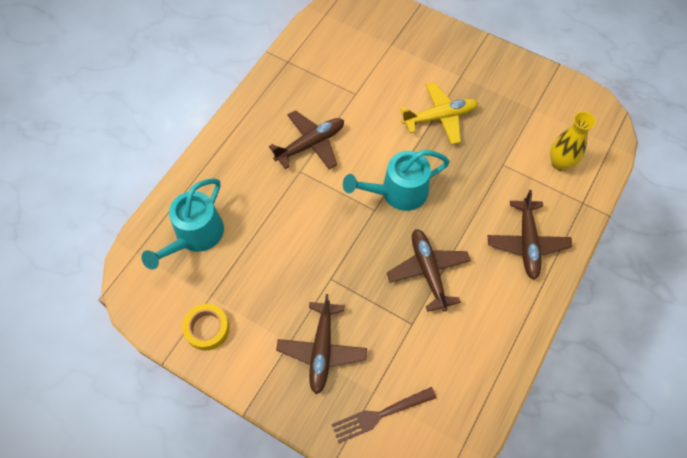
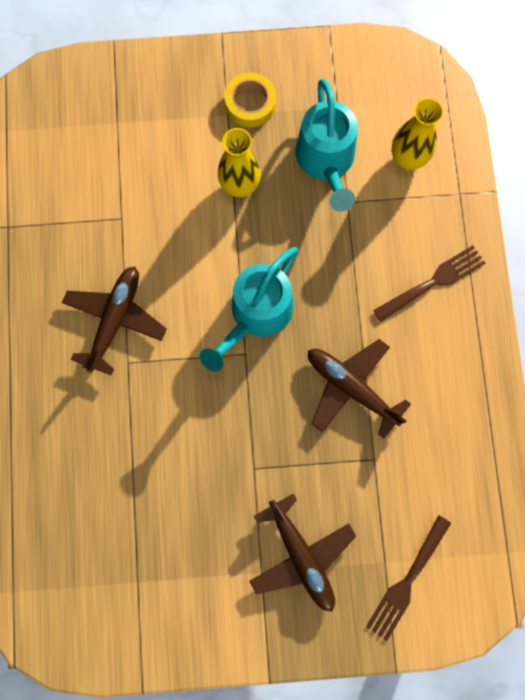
camera: 35 degrees left, 15 degrees up
(195, 236) = (66, 525): turquoise watering can -> turquoise watering can (326, 161)
(207, 328) = (161, 620): yellow tape -> yellow tape (250, 103)
(440, 117) = (240, 186): yellow plane -> yellow vase
(527, 243) = (432, 283): brown plane -> brown fork

